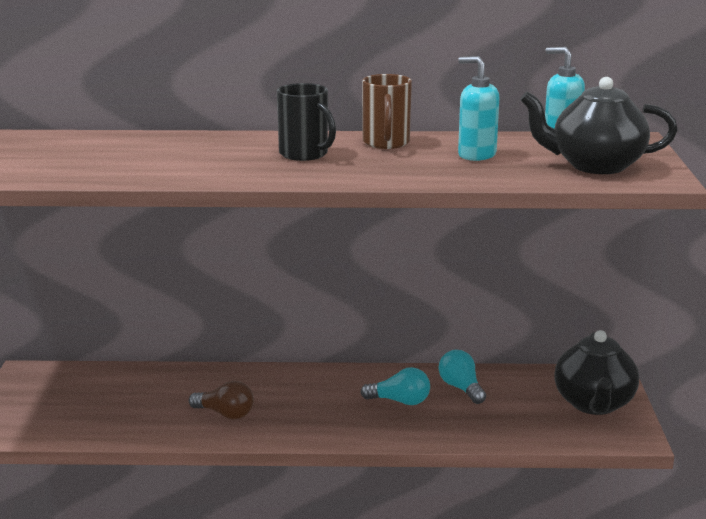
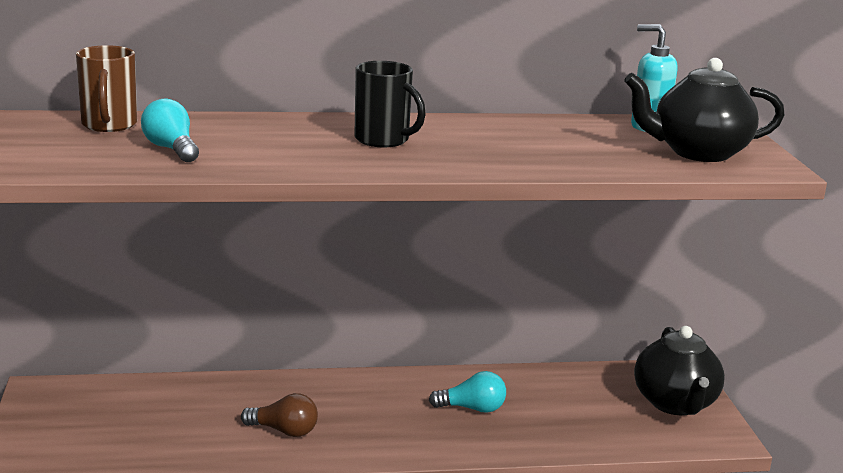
camera: 10 degrees left, 0 degrees up
(386, 143) = (465, 127): brown mug -> brown mug (109, 125)
(461, 388) = (533, 391): turquoise light bulb -> turquoise light bulb (171, 149)
(476, 155) = (569, 140): turquoise soap dispenser -> none

